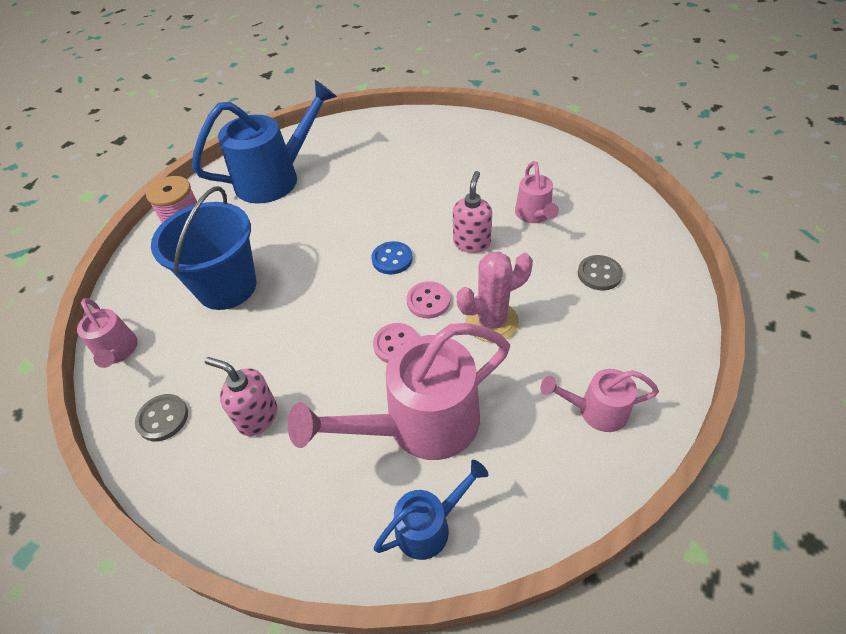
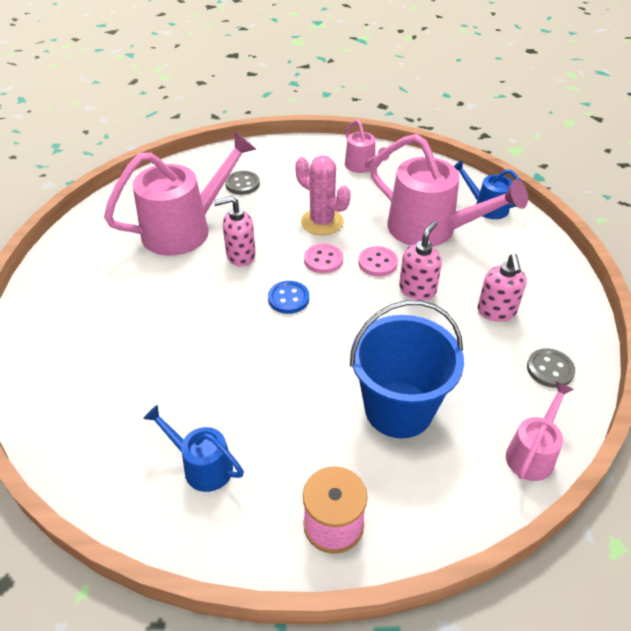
camera: 120 degrees left, 5 degrees down
(276, 178) = (201, 465): blue watering can -> blue watering can, size x0.52
(335, 361) = (417, 290): none -> pink soap dispenser
(534, 215) = (186, 229): pink watering can -> pink watering can, size x1.93

